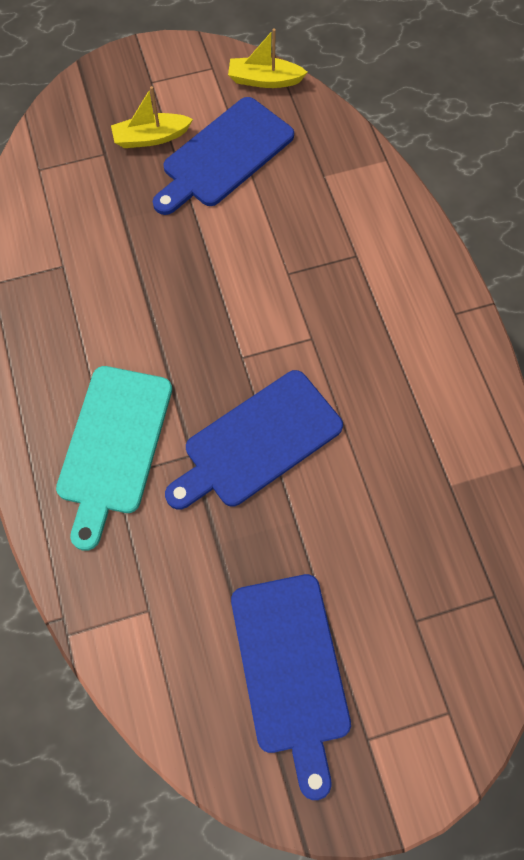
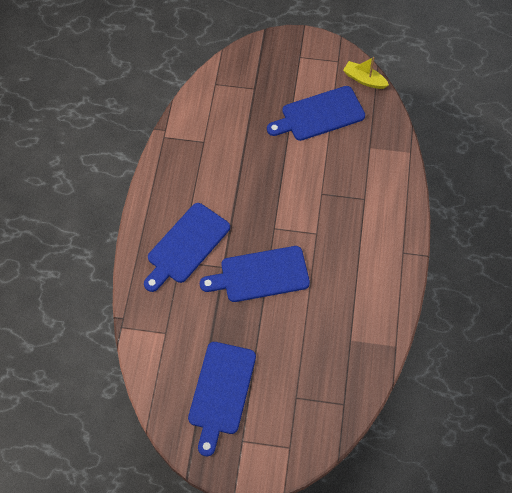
camera: 25 degrees right, 5 degrees down
(114, 446) = (186, 246): turquoise cutting board -> blue cutting board
(151, 138) = (284, 89): yellow boat -> none

